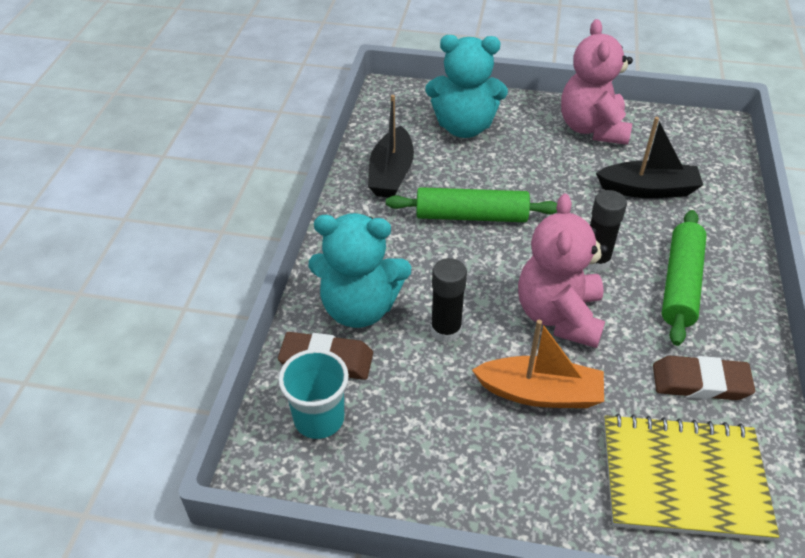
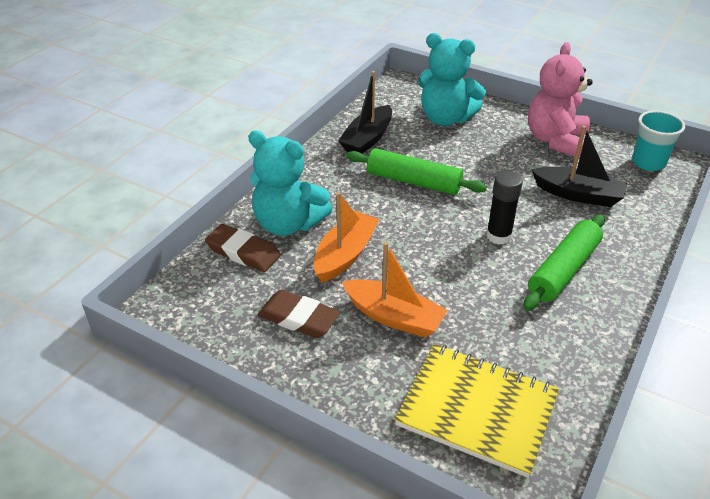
camera: 20 degrees right, 5 degrees down
(319, 419) = (215, 288): turquoise cup -> turquoise cup (648, 162)
(446, 330) = (345, 255): black glue stick -> orange boat
(559, 316) = (443, 267): pink teddy bear -> none
(700, 382) = (536, 345): brown eraser -> brown eraser (299, 318)

